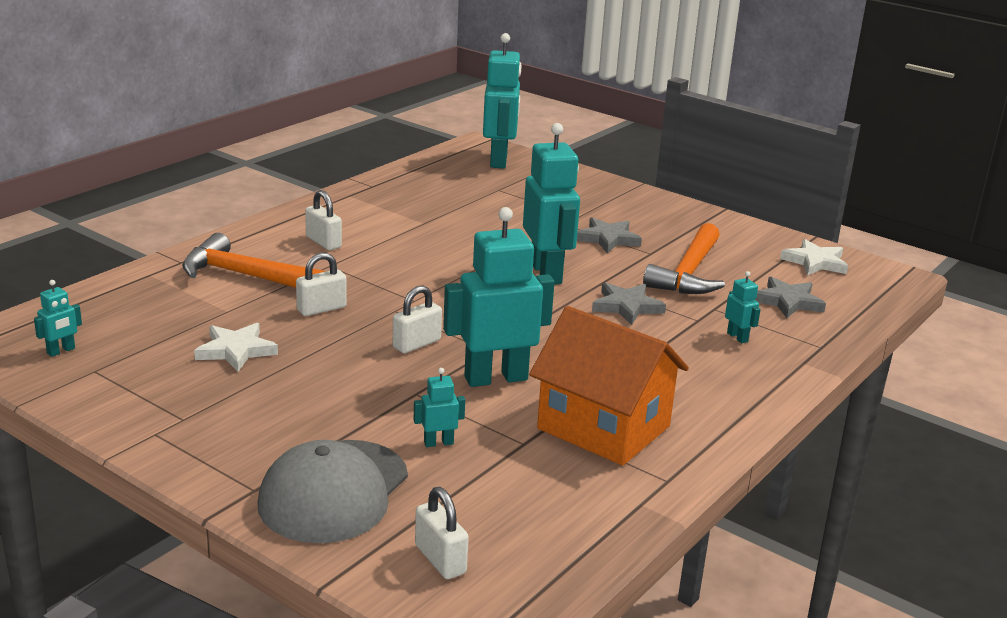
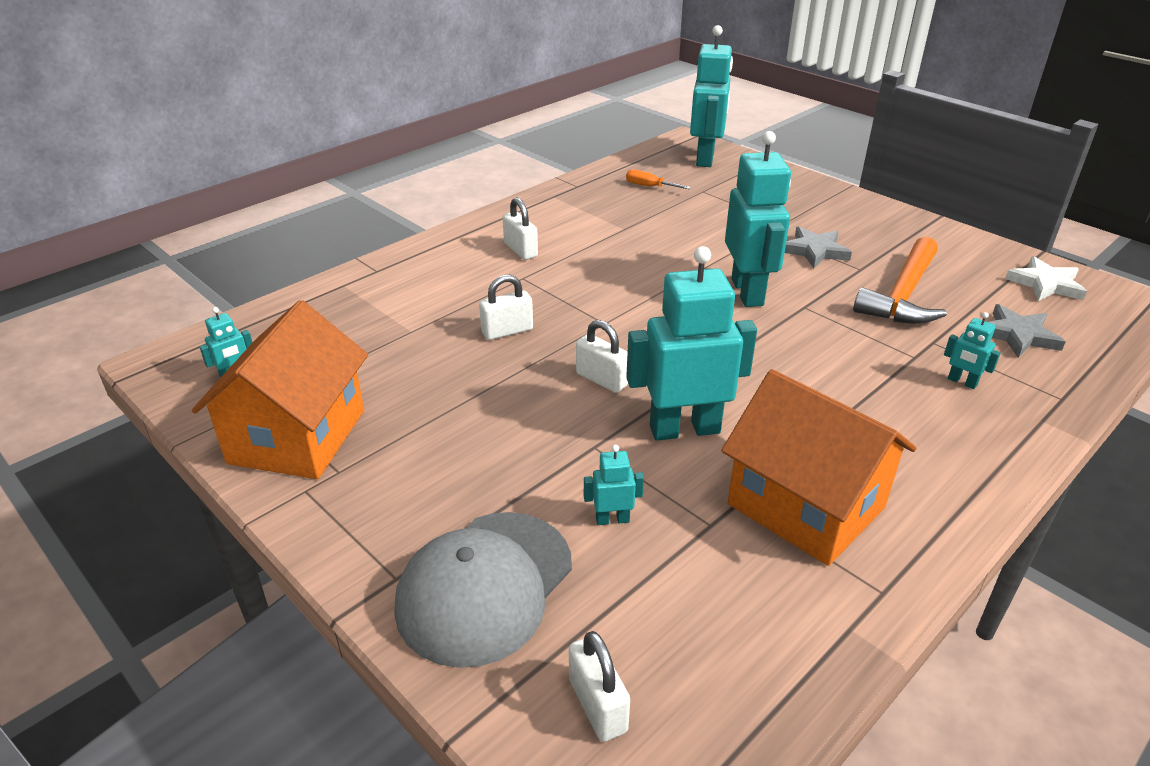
camera: 10 degrees right, 10 degrees up
(137, 395) = (297, 436): none -> orange house
(236, 350) = (410, 382): white star -> none
(246, 276) = (438, 289): orange hammer -> none
(416, 344) = (601, 379): white padlock -> white padlock turned 75 degrees clockwise
(445, 186) = (649, 186): none -> orange screwdriver
(626, 306) = (834, 337): grey star -> none
(737, 337) = (962, 382): turquoise robot -> turquoise robot turned 150 degrees clockwise

